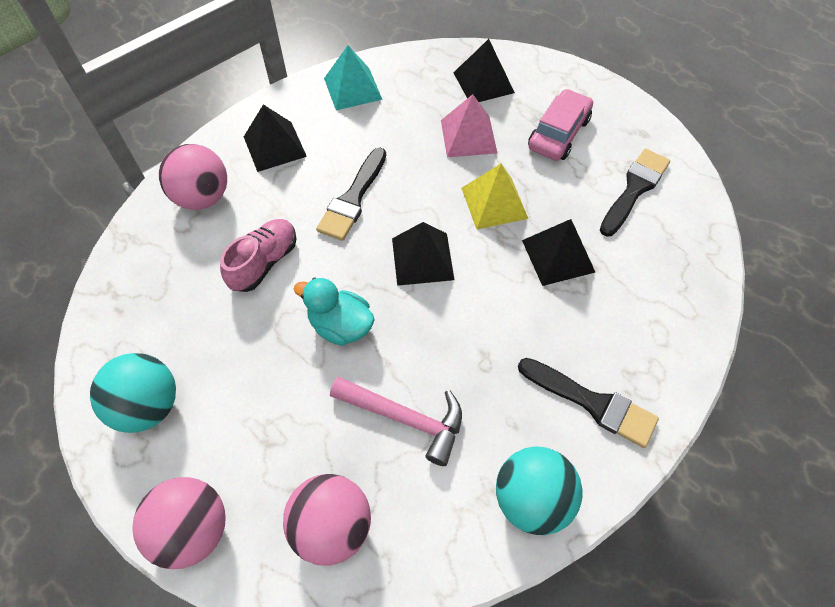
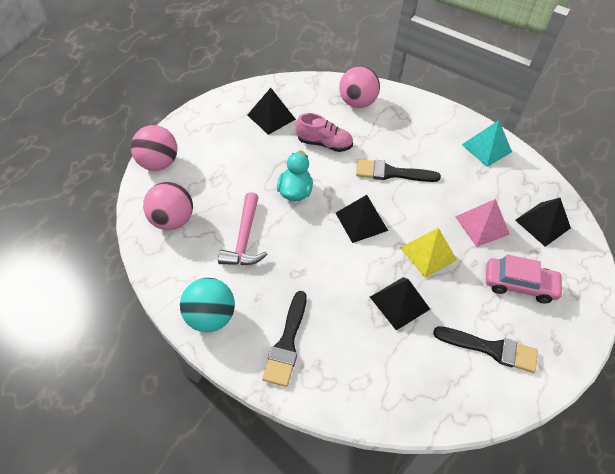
camera: 70 degrees right, 5 degrees down
(148, 406) = (218, 124): turquoise ball -> none
(274, 146) = (413, 123): black pyramid -> black pyramid (271, 117)

